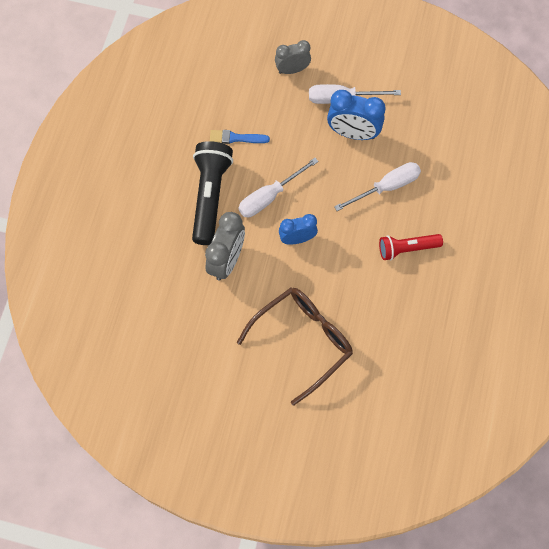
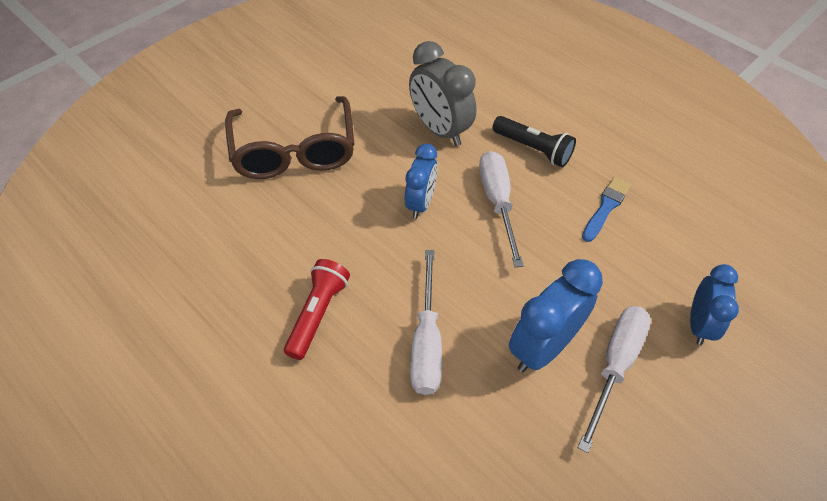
camera: 120 degrees right, 15 degrees down
(210, 196) = (533, 149): black flashlight -> black flashlight, size x0.61
(292, 70) = (699, 324): grey clock -> blue clock

